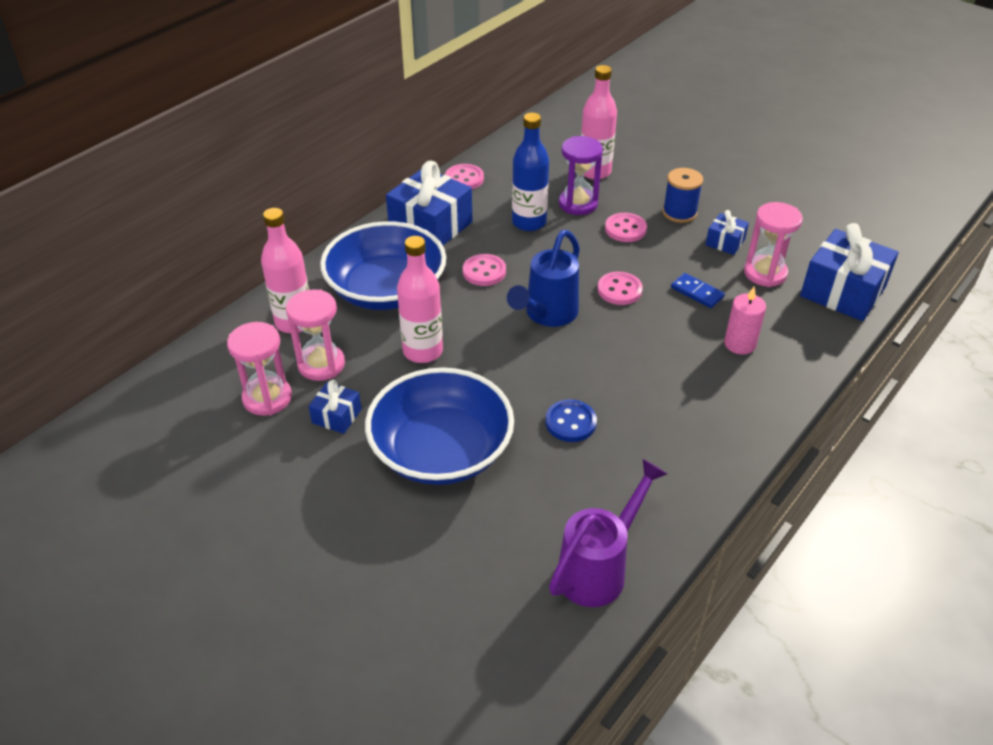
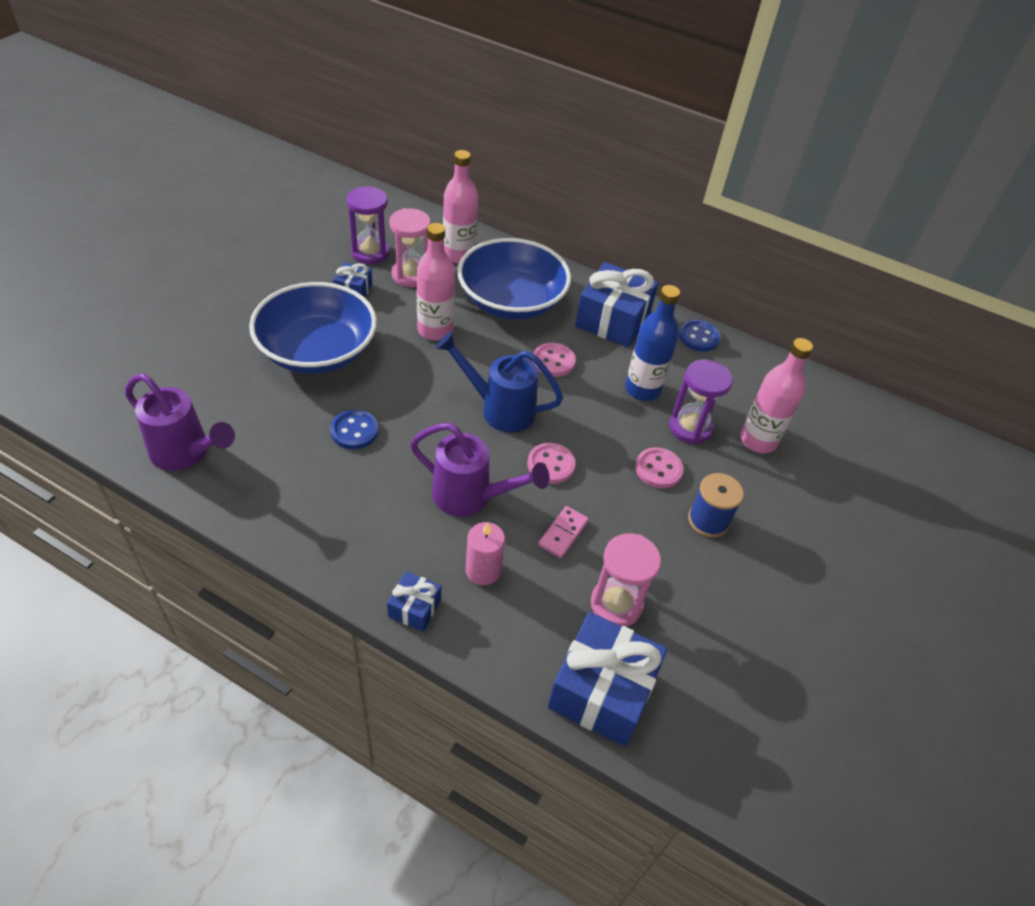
camera: 75 degrees right, 5 degrees up
(267, 398) = (370, 253): pink hourglass -> purple hourglass
(464, 179) = (699, 337): pink button -> blue button
(658, 344) = (471, 497): none -> purple watering can
(697, 292) = (563, 533): blue domino -> pink domino
(725, 242) = (665, 565): blue gift -> blue gift (414, 608)

